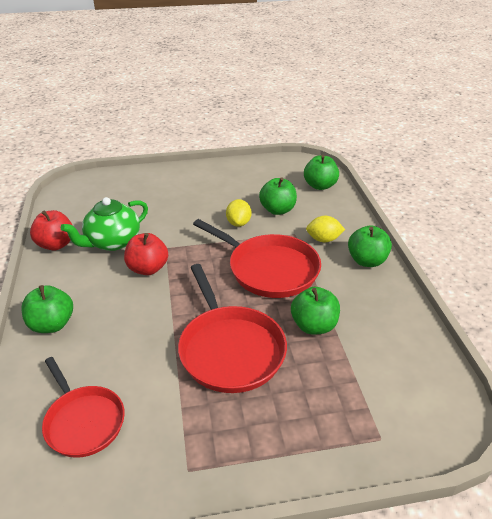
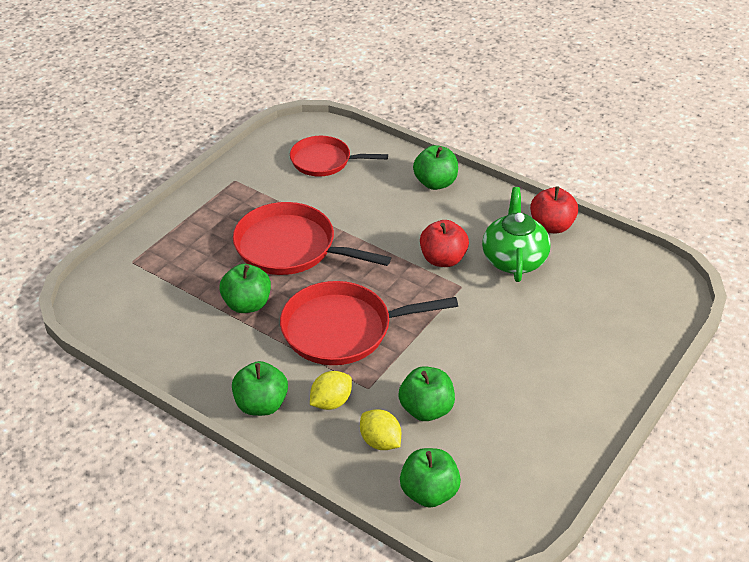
camera: 135 degrees right, 5 degrees up
(238, 223) = (440, 360): yellow lemon -> yellow lemon (380, 441)

